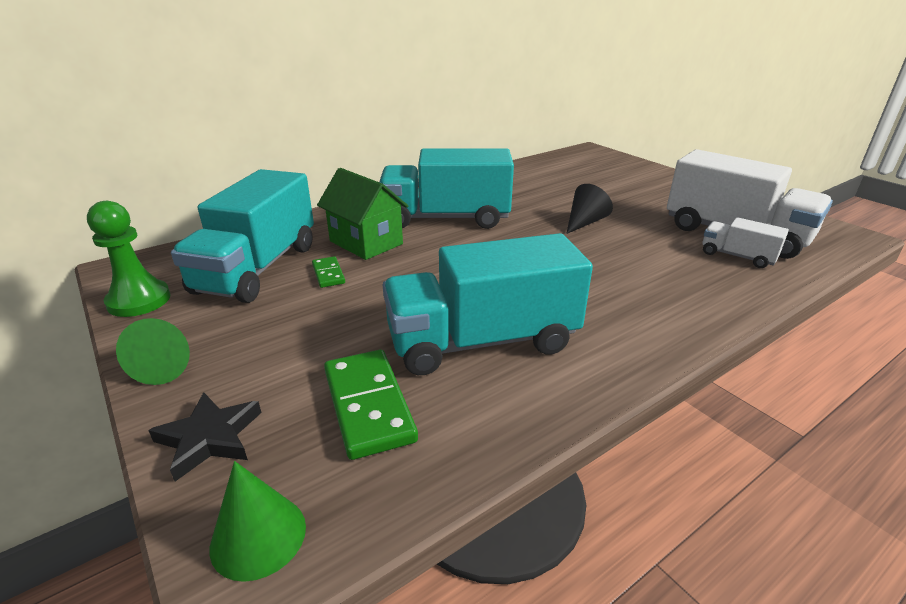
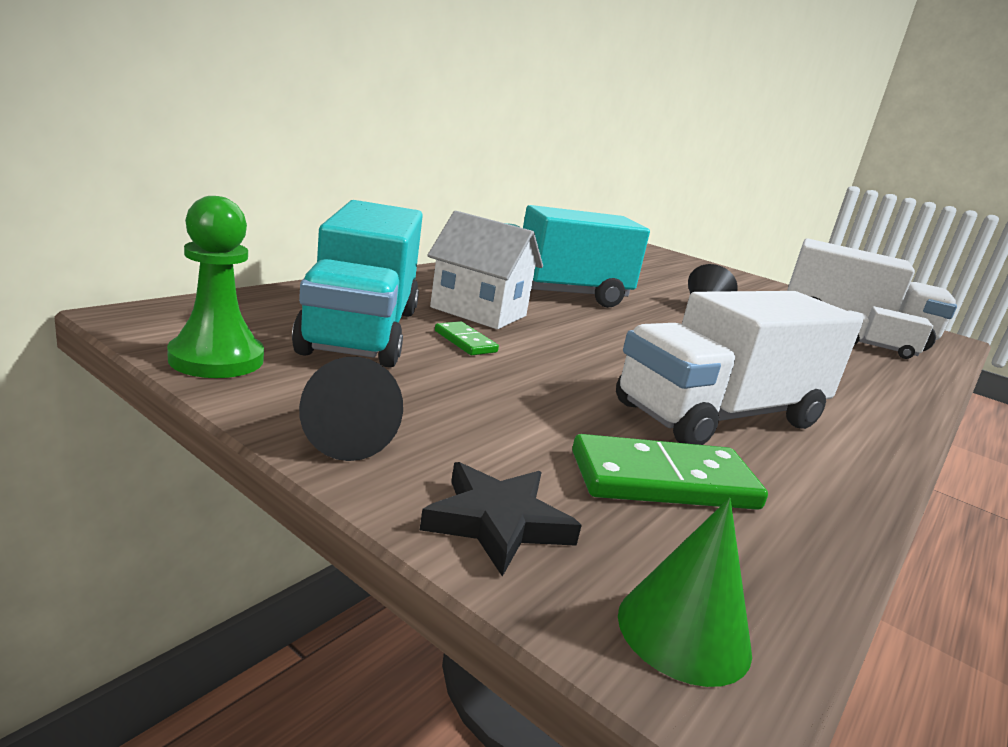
camera: 20 degrees left, 10 degrees down
(167, 364) = (343, 436): green cone -> black cone
(366, 242) = (478, 312): green house -> white house
(369, 405) = (663, 480): green domino -> green domino turned 60 degrees counterclockwise
(482, 341) = (719, 416): turquoise truck -> white truck

